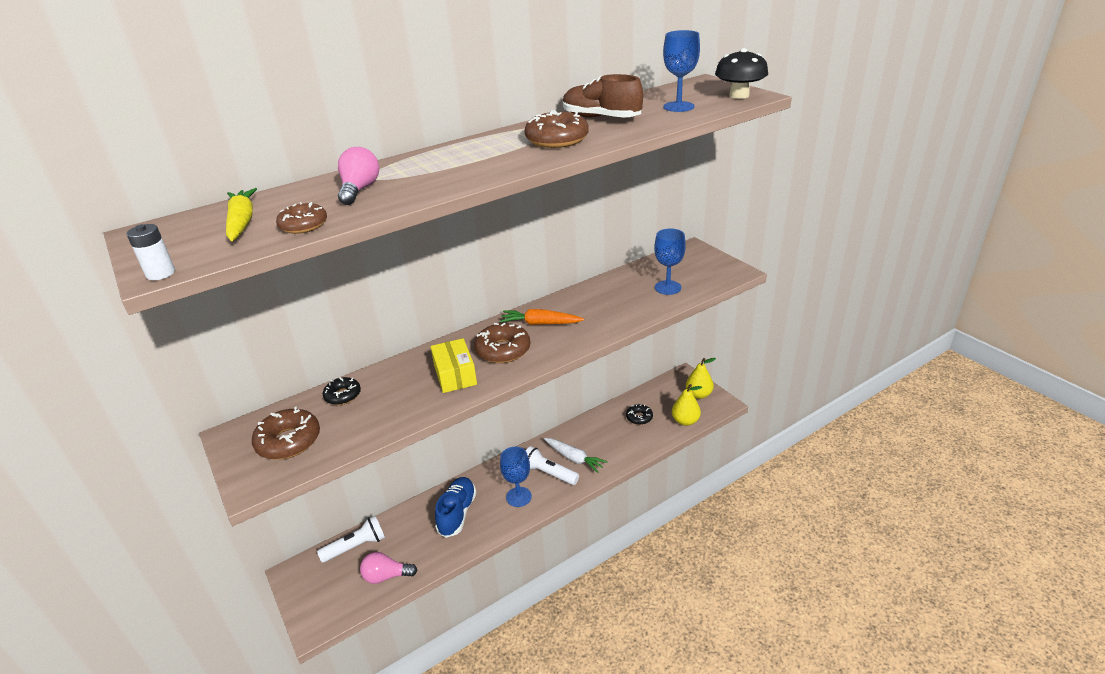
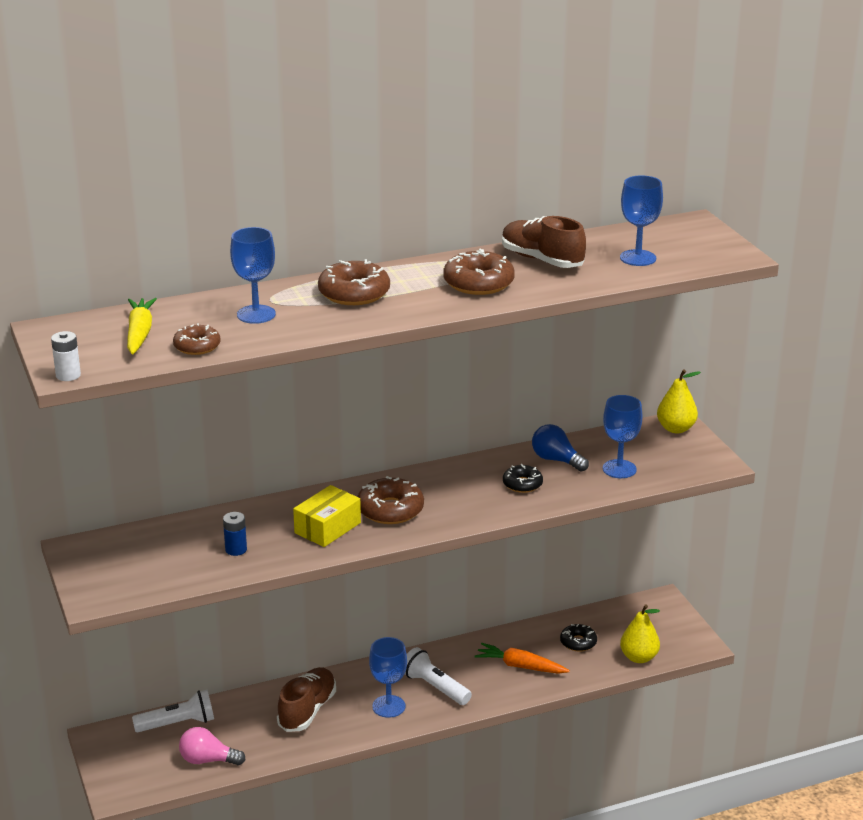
camera: 10 degrees right, 5 degrees down
(289, 441) = (134, 565): brown donut -> brown donut (354, 293)
(343, 395) = (198, 528): black donut -> black donut (522, 484)
(359, 190) = (256, 314): pink light bulb -> blue goblet
(379, 409) = (236, 549): none -> blue battery
(455, 375) = (327, 528): yellow box -> yellow box turned 45 degrees clockwise
(457, 513) = (307, 710): blue shoe -> brown shoe
(540, 323) = (444, 487): orange carrot -> orange carrot (520, 666)
(574, 458) = (473, 676): white carrot -> none
(618, 288) = (556, 460): none -> blue light bulb
(698, 394) = (672, 628): yellow pear -> yellow pear (676, 429)
(739, 95) = (718, 252): black mushroom -> none

